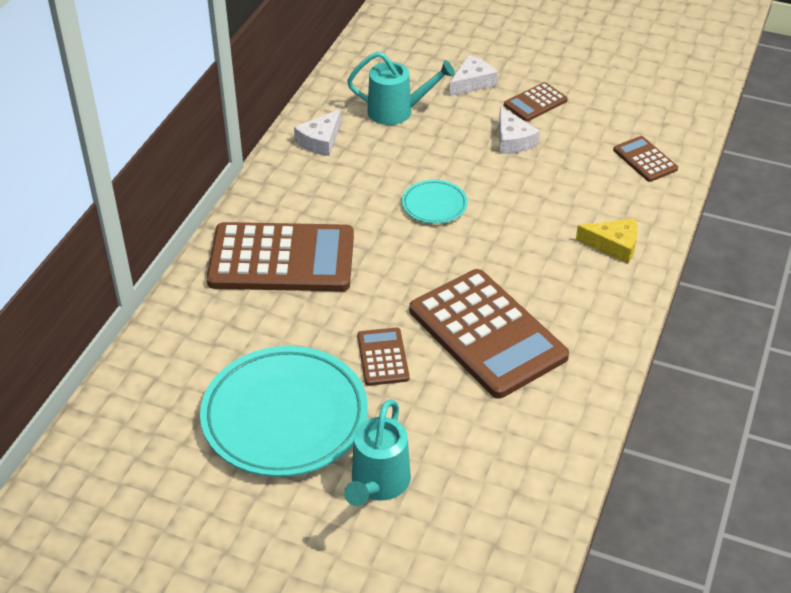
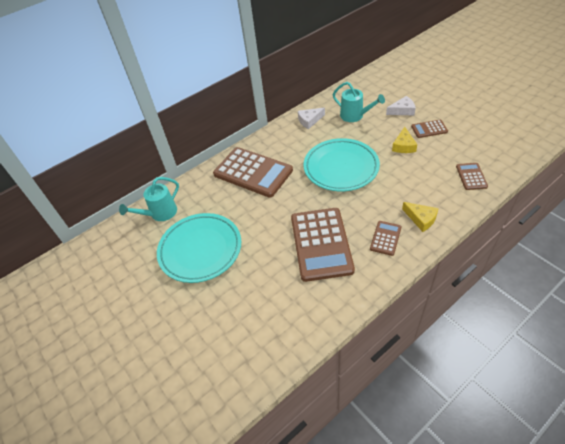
camera: 35 degrees right, 5 degrees up
(378, 485) = (215, 302): turquoise watering can -> turquoise watering can (160, 214)
(383, 357) = (263, 237): brown calculator -> brown calculator (385, 238)
(434, 205) = (341, 168): turquoise plate -> turquoise plate, size x2.14
(513, 140) = (403, 146): white cheese -> yellow cheese

